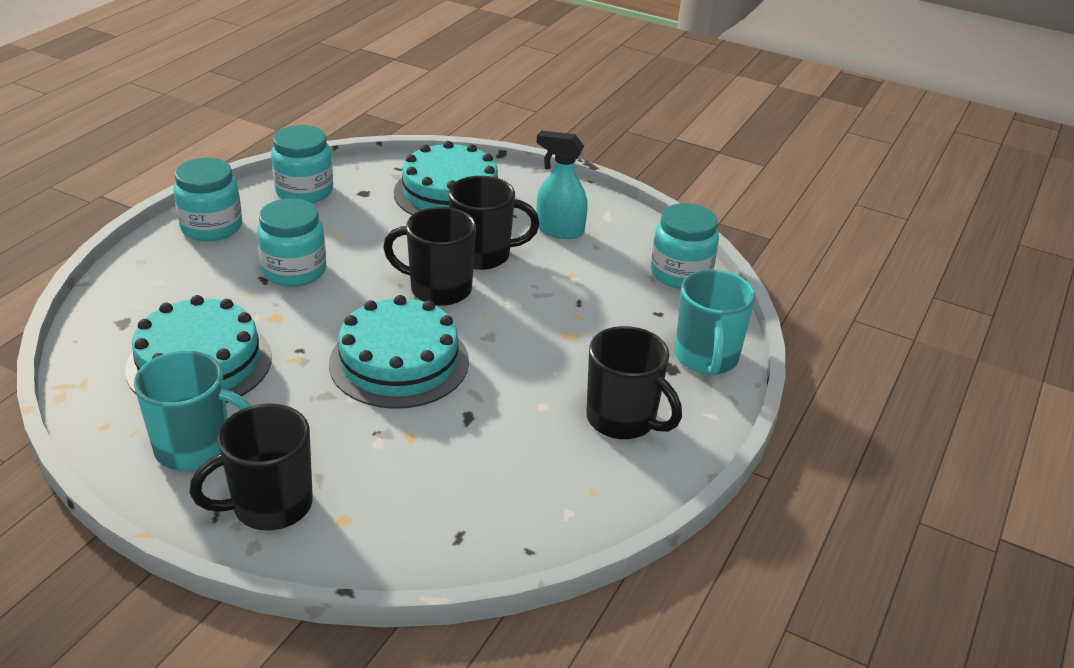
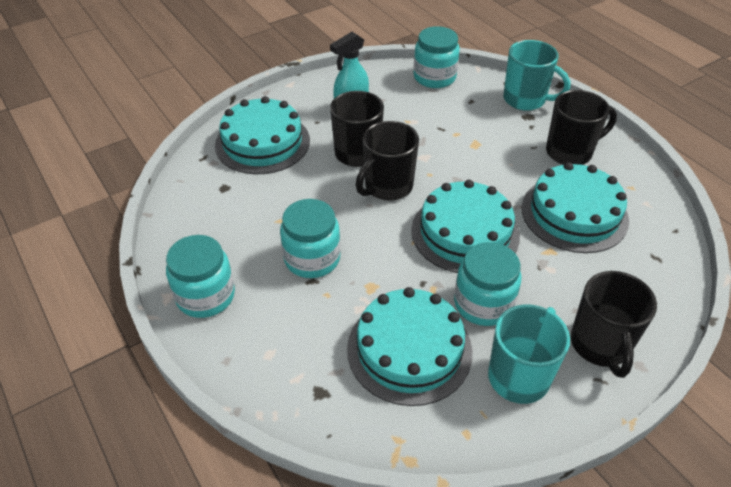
camera: 60 degrees left, 10 degrees up
(304, 191) = (193, 221): turquoise jar -> turquoise jar (483, 304)
(495, 445) = (574, 214): none -> turquoise cake

